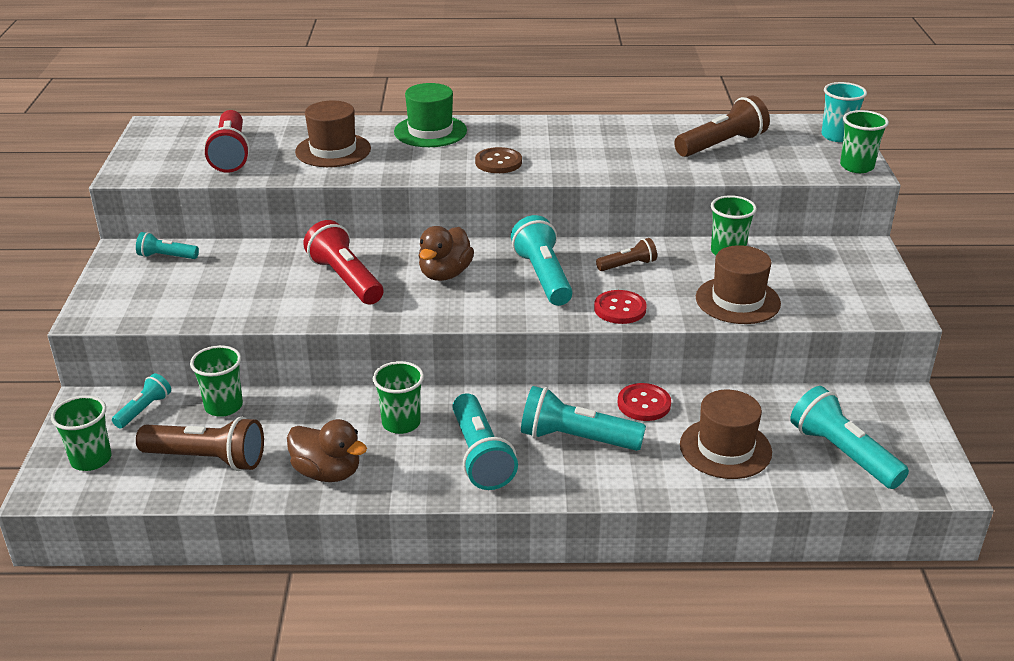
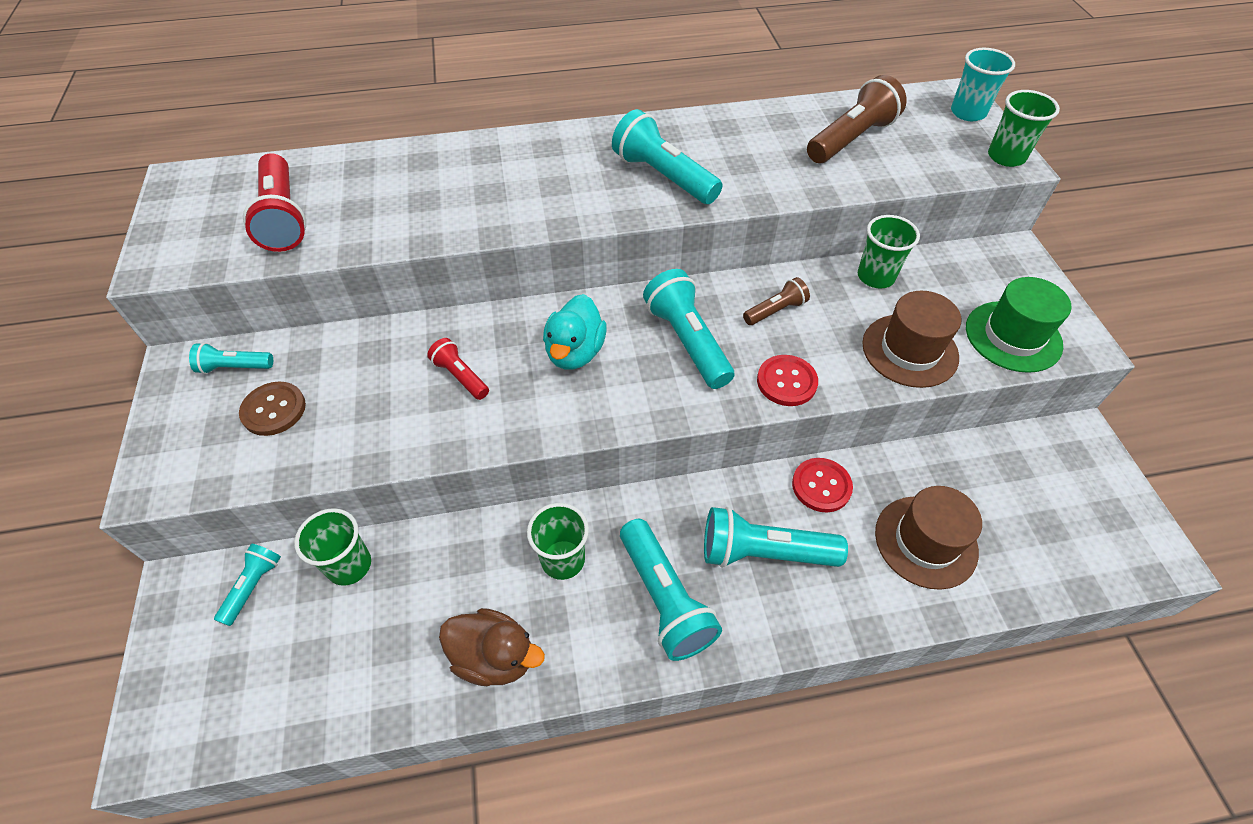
camera: 10 degrees left, 20 degrees up
(91, 459) = (200, 685): green cup -> none
(207, 459) = (345, 659): brown flashlight -> none
(333, 150) = (409, 196): brown hat -> none
(345, 279) = (460, 376): red flashlight -> red flashlight, size x0.56
(430, 131) = (518, 153): green hat -> green hat (1013, 336)
(445, 274) = (575, 352): brown duck -> turquoise duck
(498, 162) = (610, 194): brown button -> brown button (274, 410)
(842, 453) = (1047, 529): turquoise flashlight -> turquoise flashlight (663, 176)

